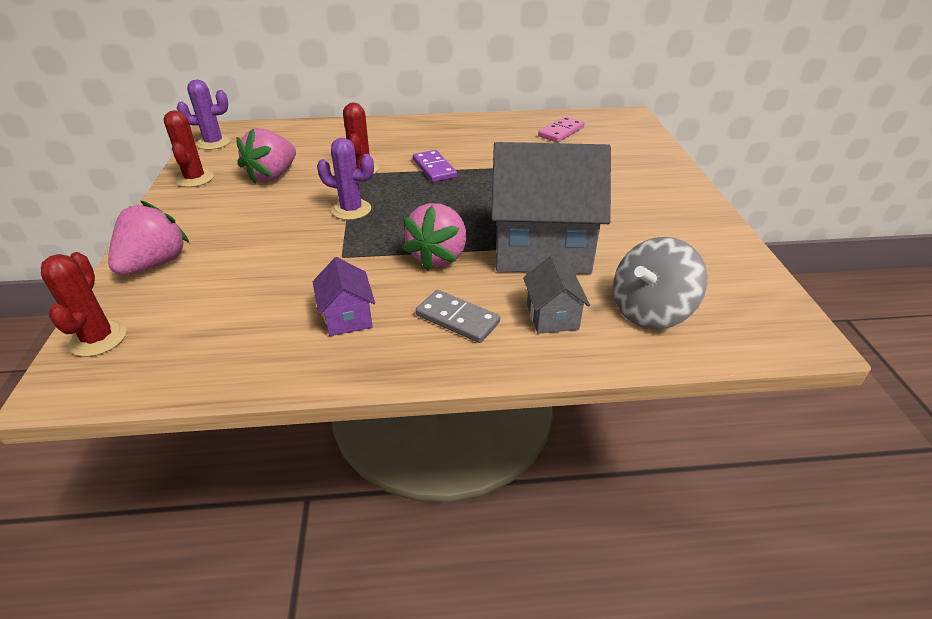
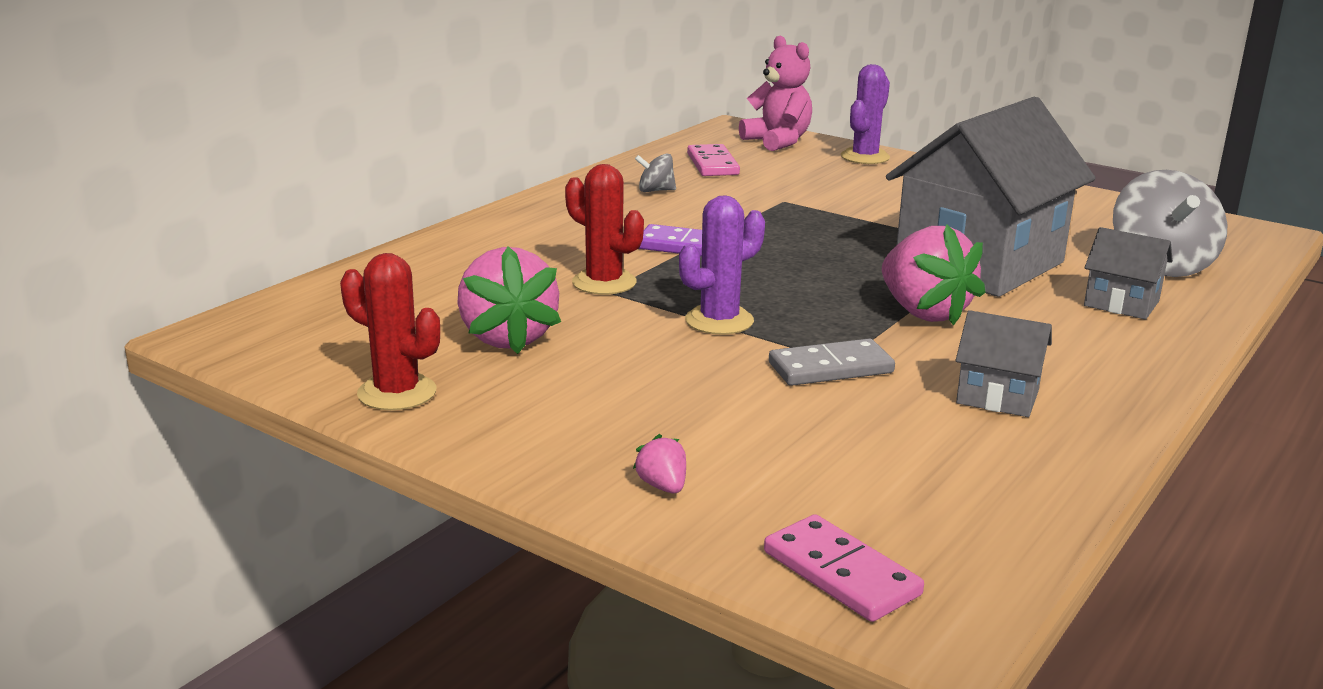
camera: 50 degrees left, 15 degrees down
(98, 339) = (840, 573): red cactus -> pink domino
(155, 264) = (663, 486): pink strawberry -> pink strawberry, size x0.42
(214, 143) = (274, 347): purple cactus -> purple cactus (865, 157)
(347, 317) = (998, 396): purple house -> grey house
(457, 319) = (1073, 344): grey domino -> grey domino (830, 368)
(497, 135) = (655, 191): none -> grey spinning top
(631, 132) = (778, 141): none -> pink teddy bear

